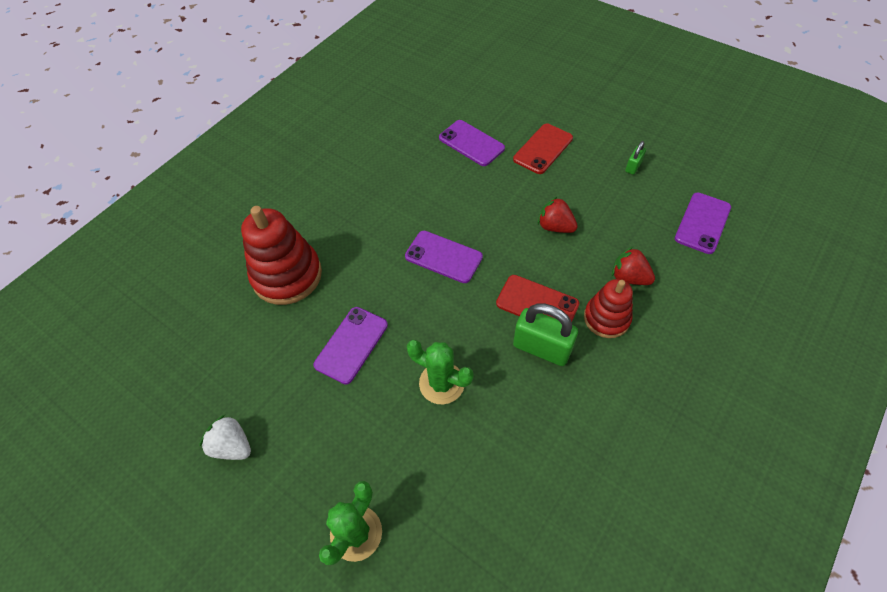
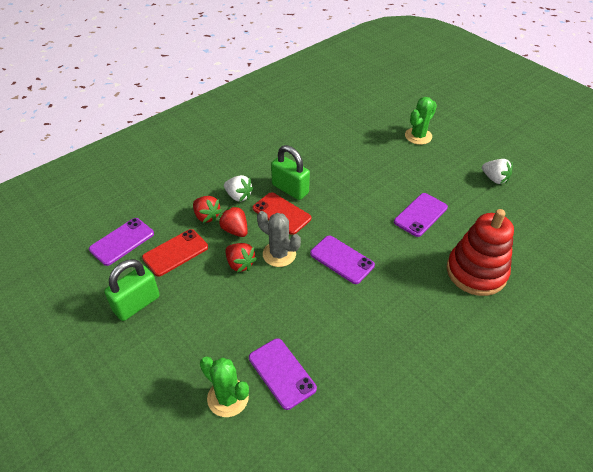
camera: 170 degrees left, 10 degrees down
(442, 383) = (361, 184): green cactus -> green cactus (228, 398)
(517, 247) = (279, 254): none -> grey cactus
(543, 149) = (209, 346): red phone -> red phone (175, 252)
(583, 266) = (235, 230): none -> red strawberry
(606, 318) = (238, 196): red stacking toy -> white strawberry
(633, 167) = (137, 304): green padlock -> green padlock, size x2.04

